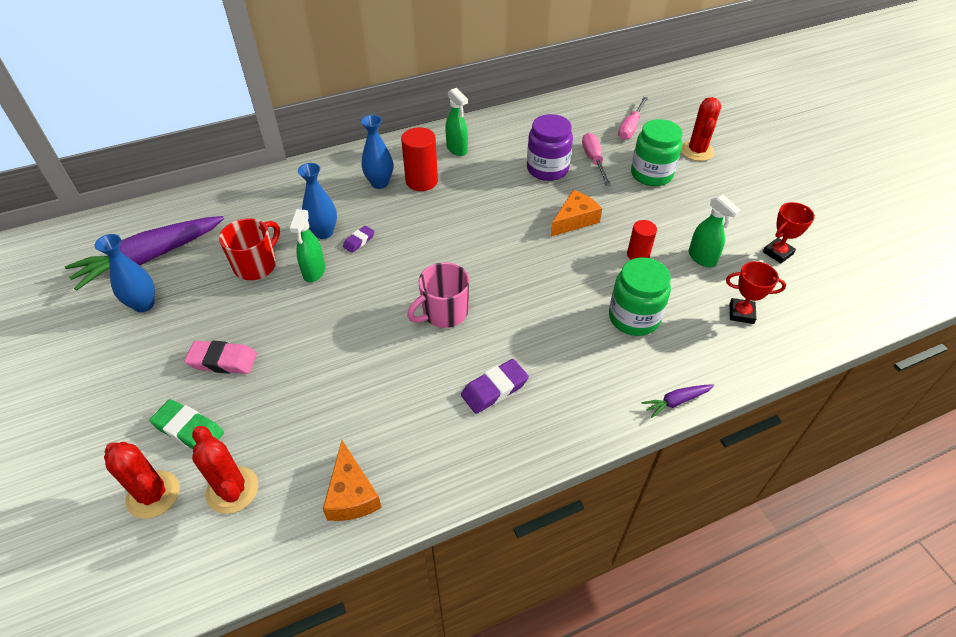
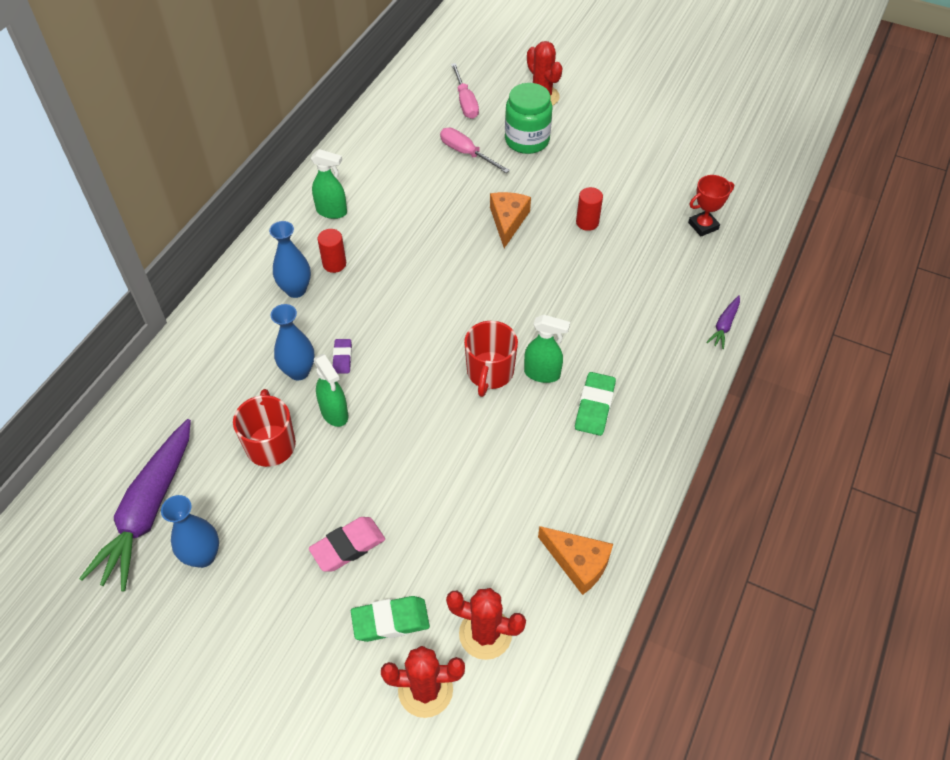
camera: 40 degrees left, 5 degrees up
(421, 181) = (334, 264): red cylinder -> red cylinder, size x0.63
(444, 313) = (489, 373): pink mug -> red mug
(494, 389) = (594, 406): purple eraser -> green eraser
(547, 169) = (436, 185): purple jar -> none
(634, 317) = (635, 279): green jar -> none
(702, 258) = (636, 196): green spray bottle -> green spray bottle (542, 373)
(777, 253) = (683, 158): red trophy -> none

